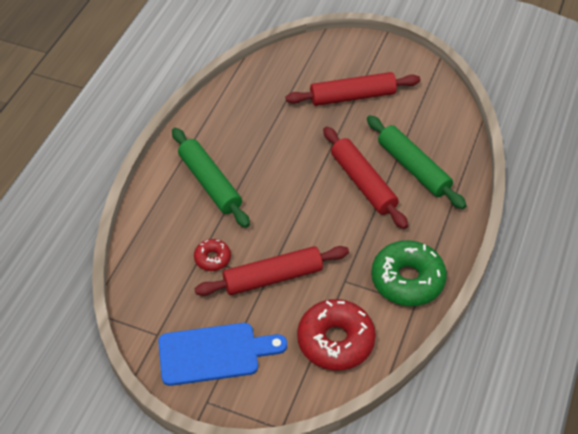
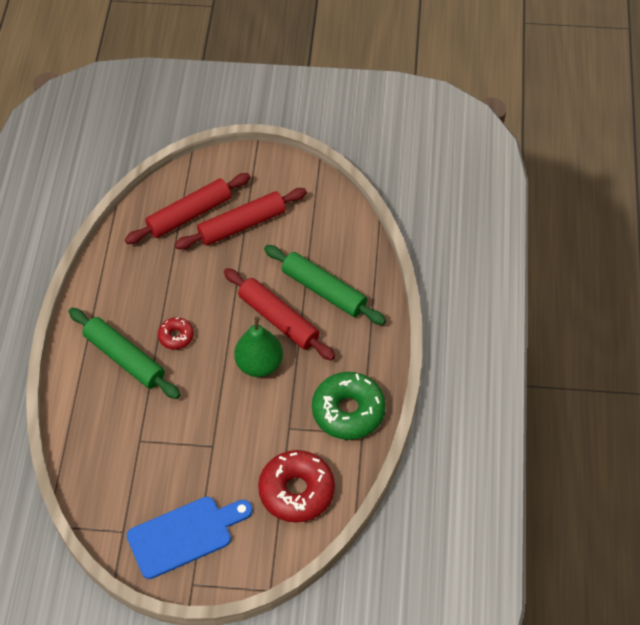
camera: 15 degrees left, 5 degrees up
(212, 258) = (152, 439): red donut -> red donut (176, 336)
(273, 278) = (218, 443): red rolling pin -> red rolling pin (189, 215)
(333, 218) = (259, 364): none -> green pear

